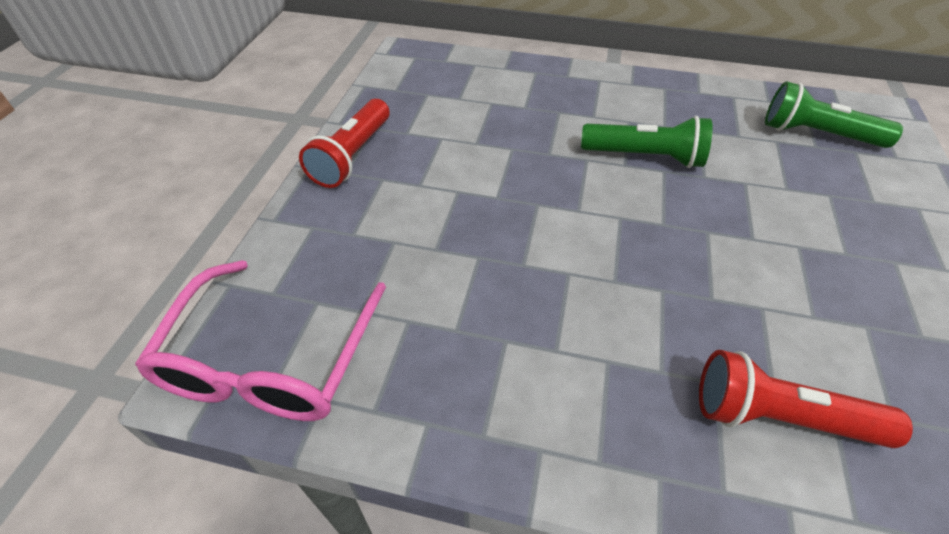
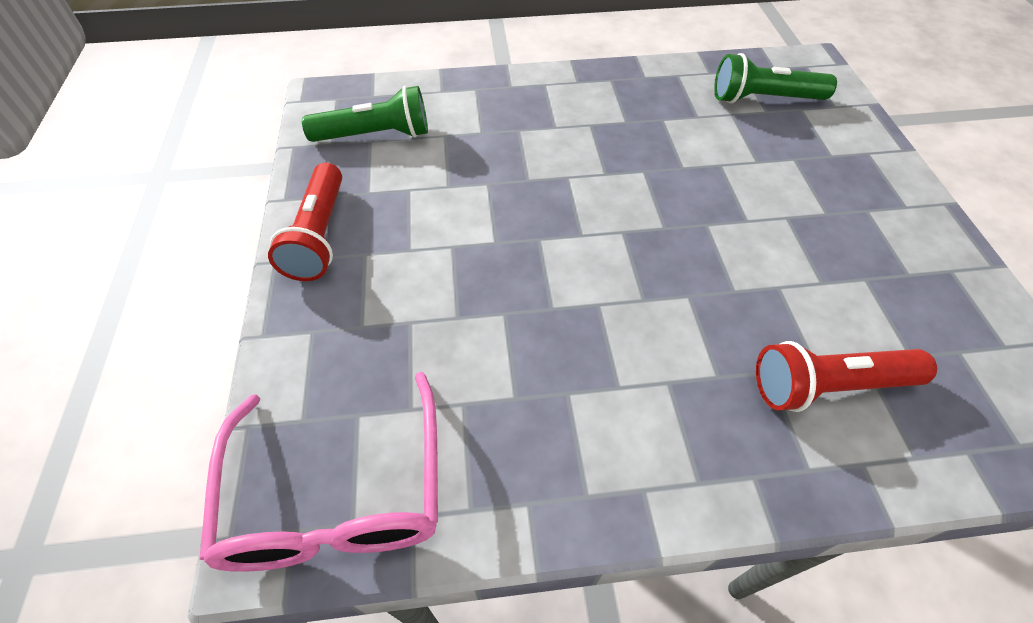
camera: 20 degrees left, 5 degrees up
(644, 157) = (621, 160): green flashlight -> green flashlight (375, 135)

